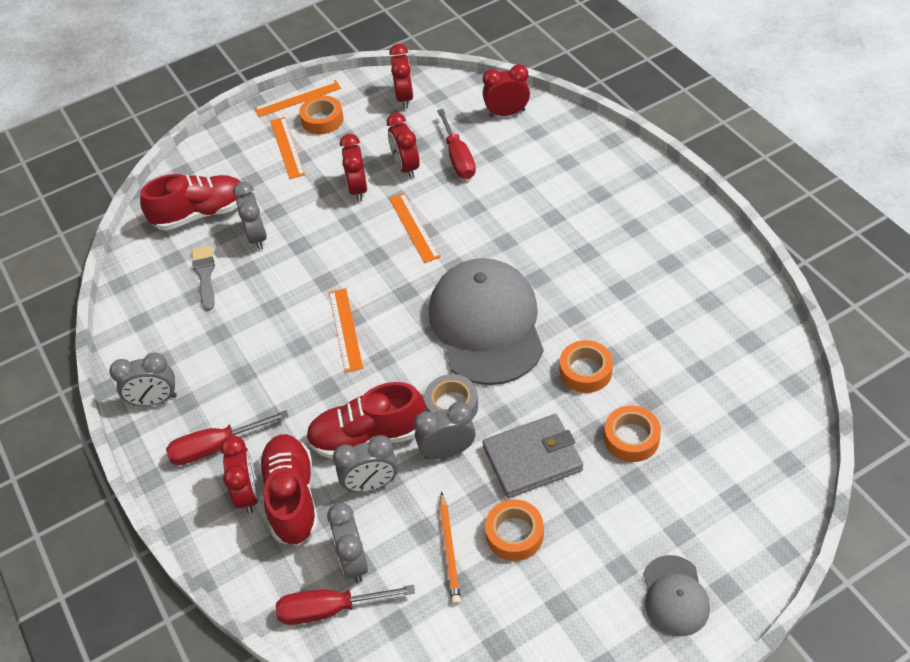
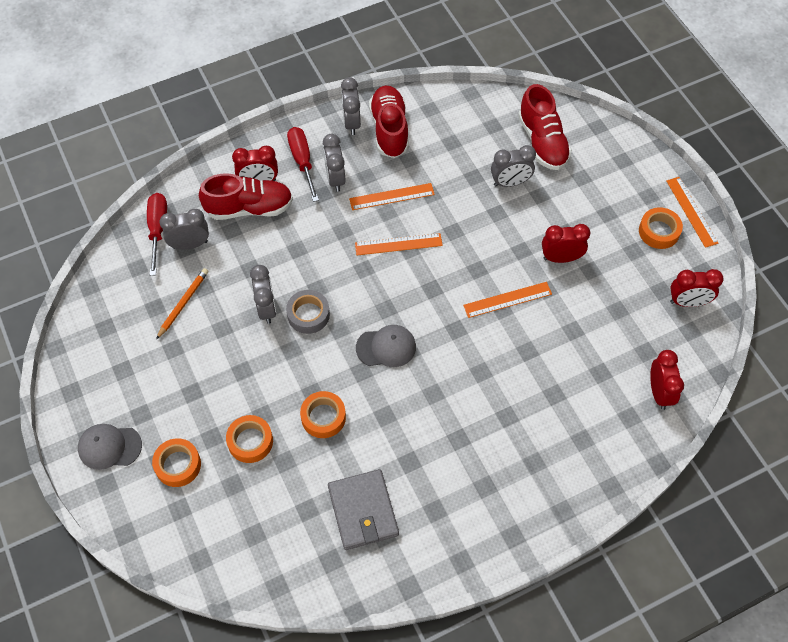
camera: 90 degrees right, 10 degrees up
(205, 275) = (472, 148): grey brush -> none
(287, 147) = (622, 203): orange ruler -> orange ruler (391, 196)
(368, 436) = (291, 256): red shoe -> red shoe (389, 130)
(371, 484) = (249, 257): grey clock -> grey clock (335, 178)
(406, 167) = (586, 298): red clock -> none
(449, 550) = (183, 303): orange pencil -> orange pencil turned 120 degrees clockwise
(458, 158) = (595, 343): red screwdriver -> none
(486, 324) = (386, 347): grey cap -> grey cap, size x0.48
(514, 534) = (186, 346): orange tape -> orange tape (178, 465)
(532, 458) = (247, 366): grey wallet -> grey wallet (363, 511)

